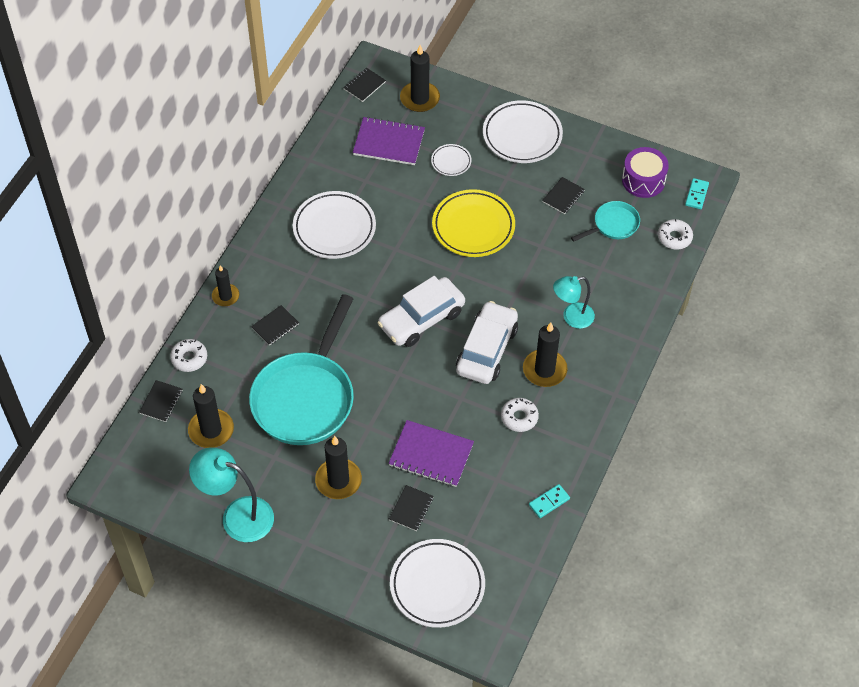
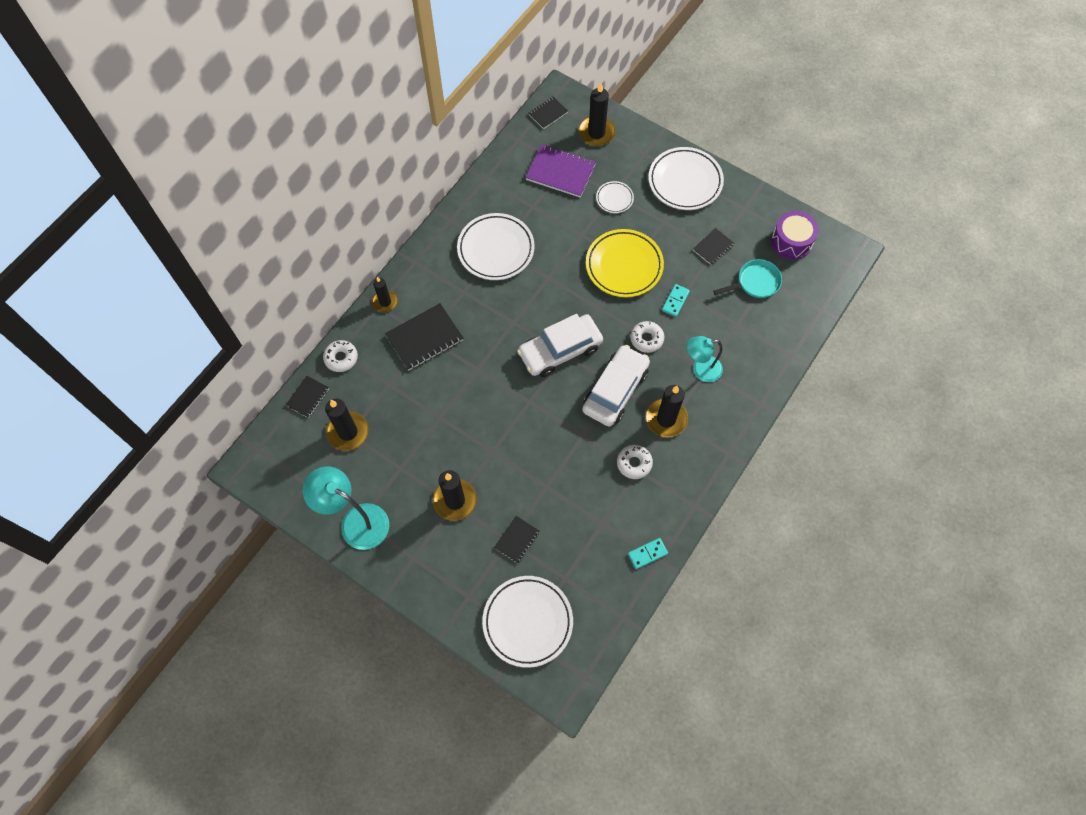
camera: 10 degrees right, 10 degrees up
(275, 326) = (424, 338): black notebook -> black notebook, size x1.77
(305, 398) = (439, 413): turquoise pan -> none
(431, 455) = (545, 488): purple notebook -> none
(674, 237) = (811, 303): white donut -> white donut (646, 339)
(696, 195) = (839, 263): turquoise domino -> turquoise domino (675, 301)

